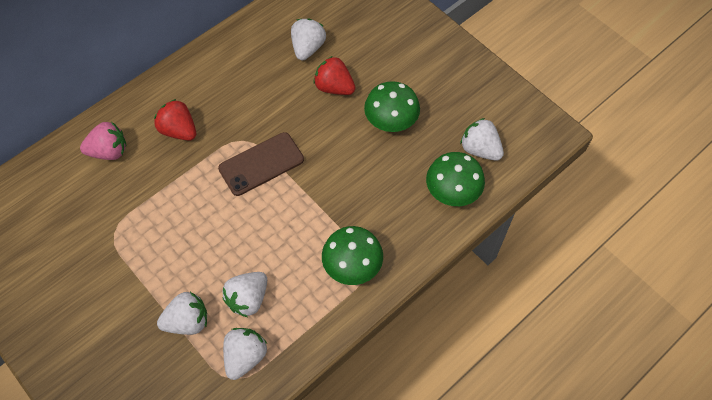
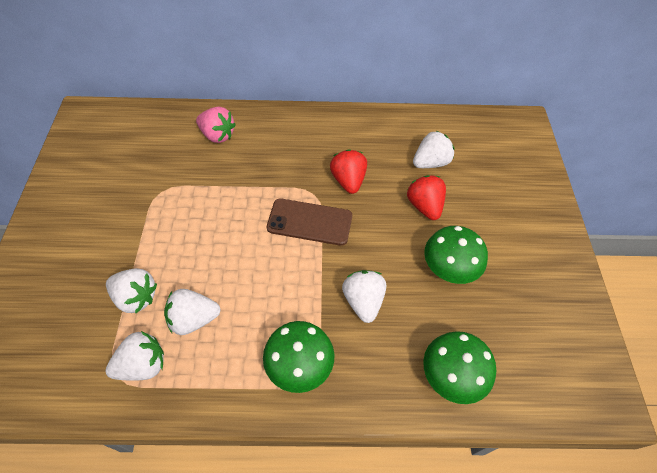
camera: 40 degrees right, 5 degrees down
(179, 130) = (276, 154): red strawberry -> red strawberry (348, 181)
(480, 149) = (514, 357): white strawberry -> white strawberry (363, 301)

